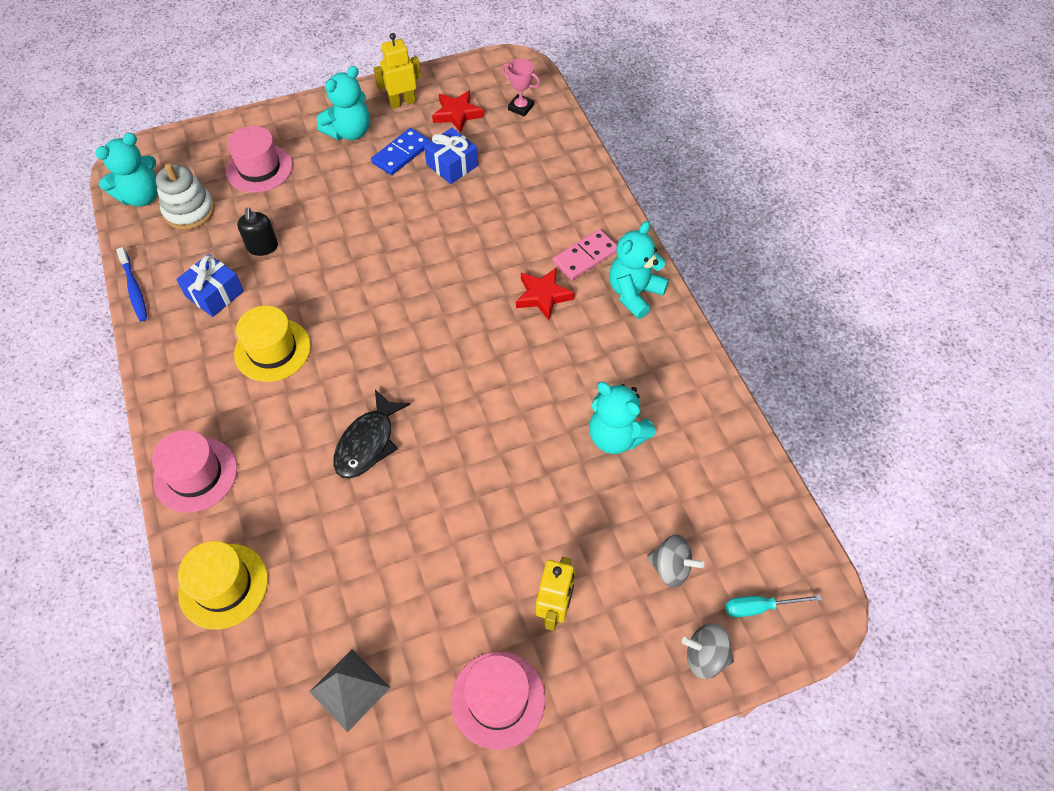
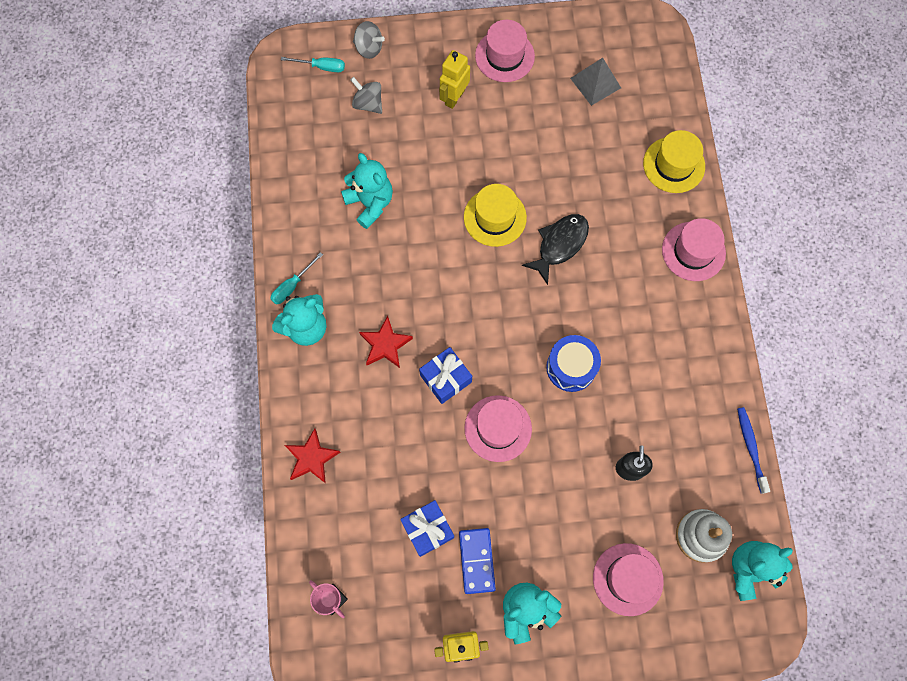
camera: 165 degrees left, 15 degrees up
(215, 294) = (676, 422): blue gift -> blue gift (445, 378)
(272, 350) = (628, 349): yellow hat -> yellow hat (495, 217)
(335, 319) = (571, 367): none -> blue drum
(401, 154) = (476, 561): blue domino -> blue domino turned 60 degrees counterclockwise
(404, 251) = (498, 428): none -> pink hat
(457, 114) = (404, 607): red star -> red star (312, 458)
(585, 257) = (334, 377): pink domino -> none
(667, 328) = (292, 286): none -> turquoise screwdriver

